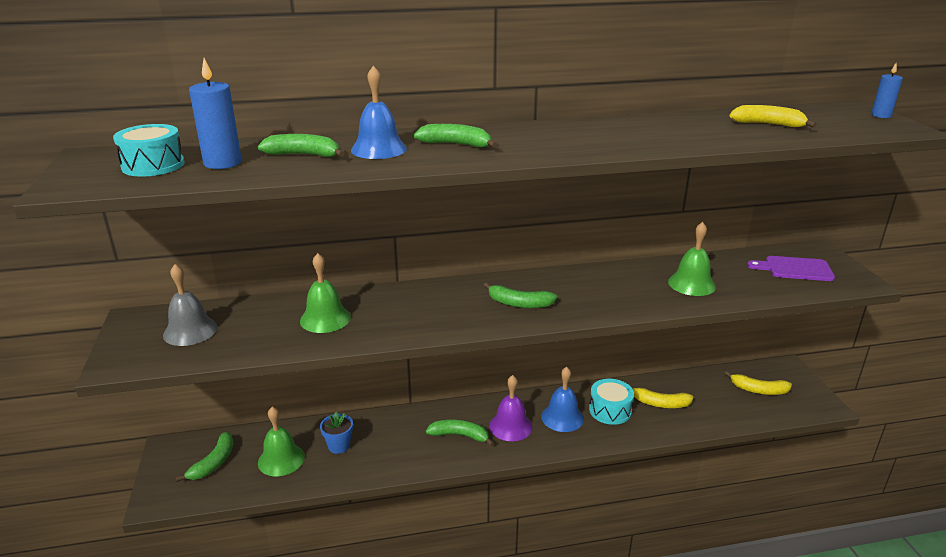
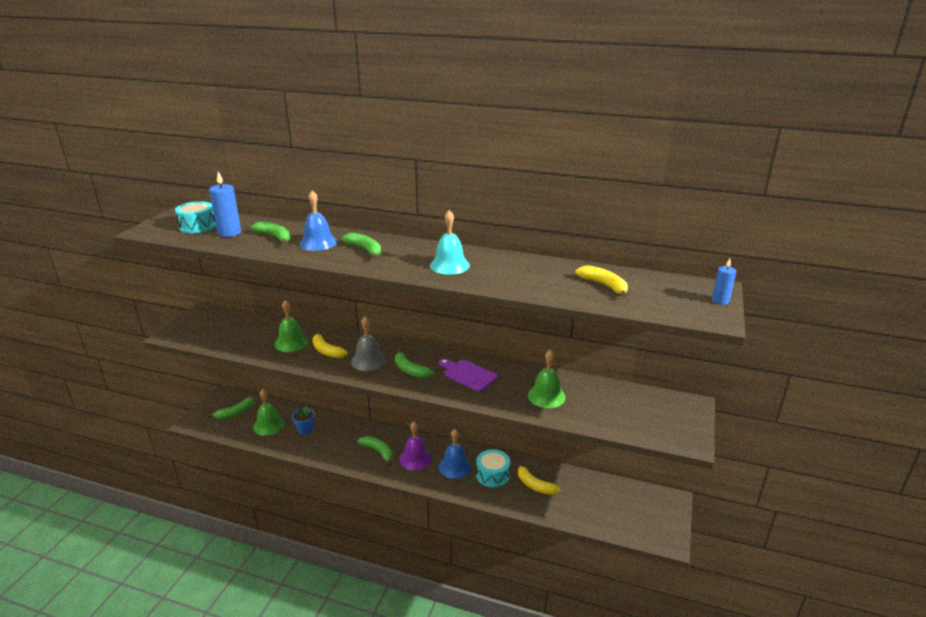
camera: 30 degrees right, 0 degrees up
(190, 331) = (220, 327): grey bell -> grey bell (368, 361)
(585, 139) = (449, 265): none -> turquoise bell
(758, 390) = (625, 506): yellow banana -> yellow banana (326, 351)
(795, 269) = (646, 412): purple cutting board -> purple cutting board (468, 374)

